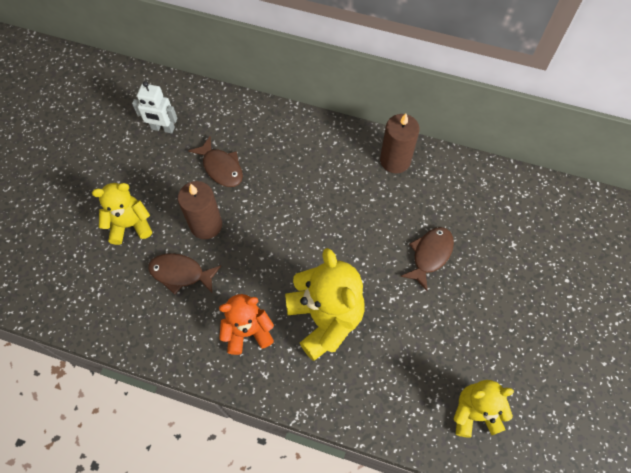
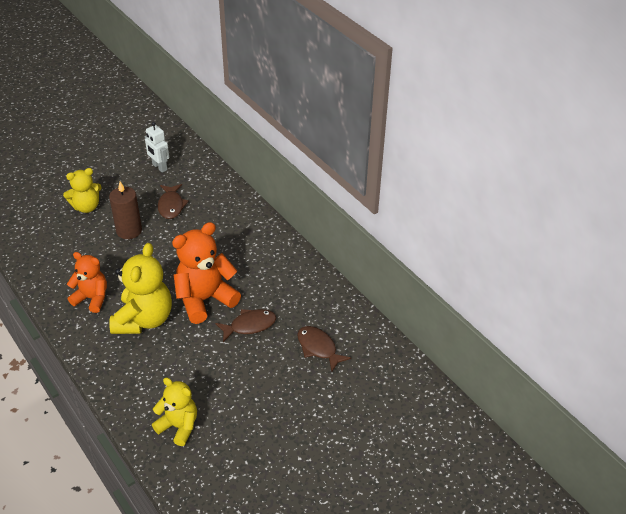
camera: 35 degrees right, 20 degrees down
(130, 225) = (86, 207): yellow teddy bear -> yellow teddy bear turned 135 degrees clockwise
(180, 273) = (87, 247): brown fish -> brown fish (318, 348)
(361, 255) = (205, 299): none -> orange teddy bear
(395, 160) = (287, 261): brown candle -> none

